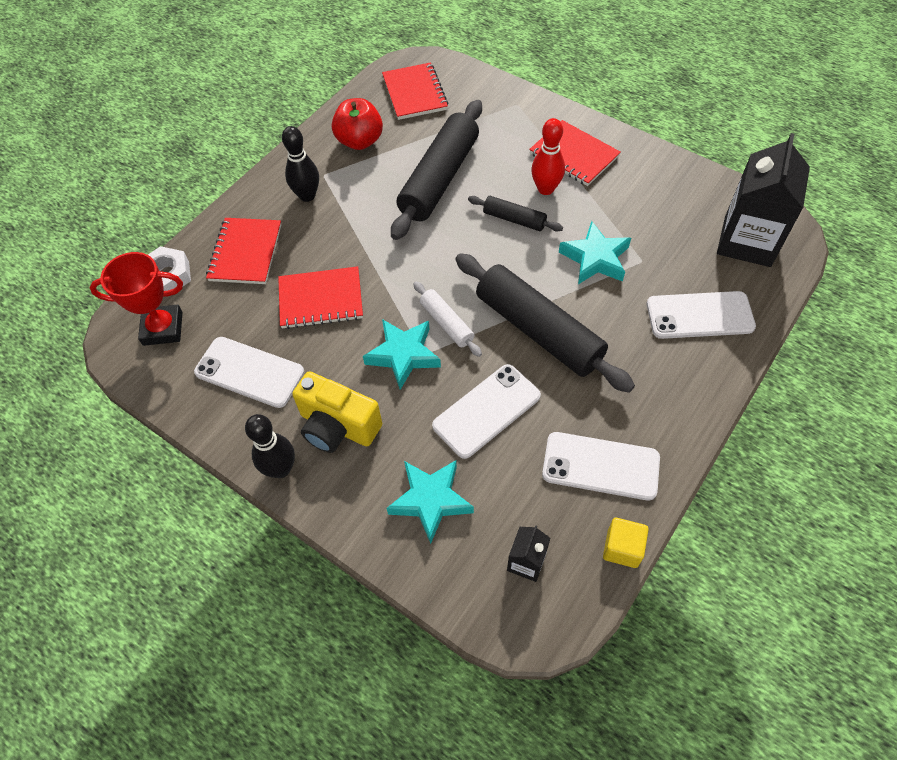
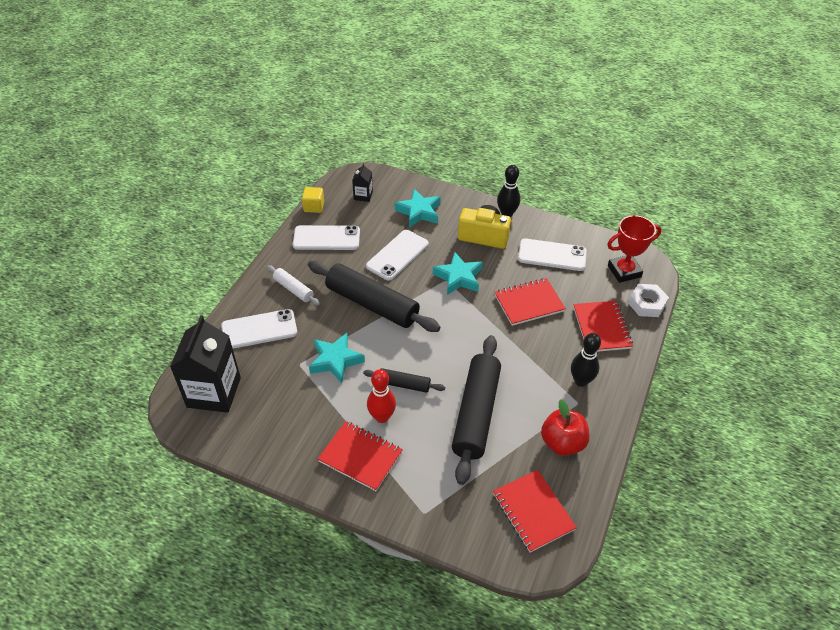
camera: 165 degrees right, 10 degrees down
(446, 323) = (436, 300): white rolling pin -> white rolling pin (293, 289)

